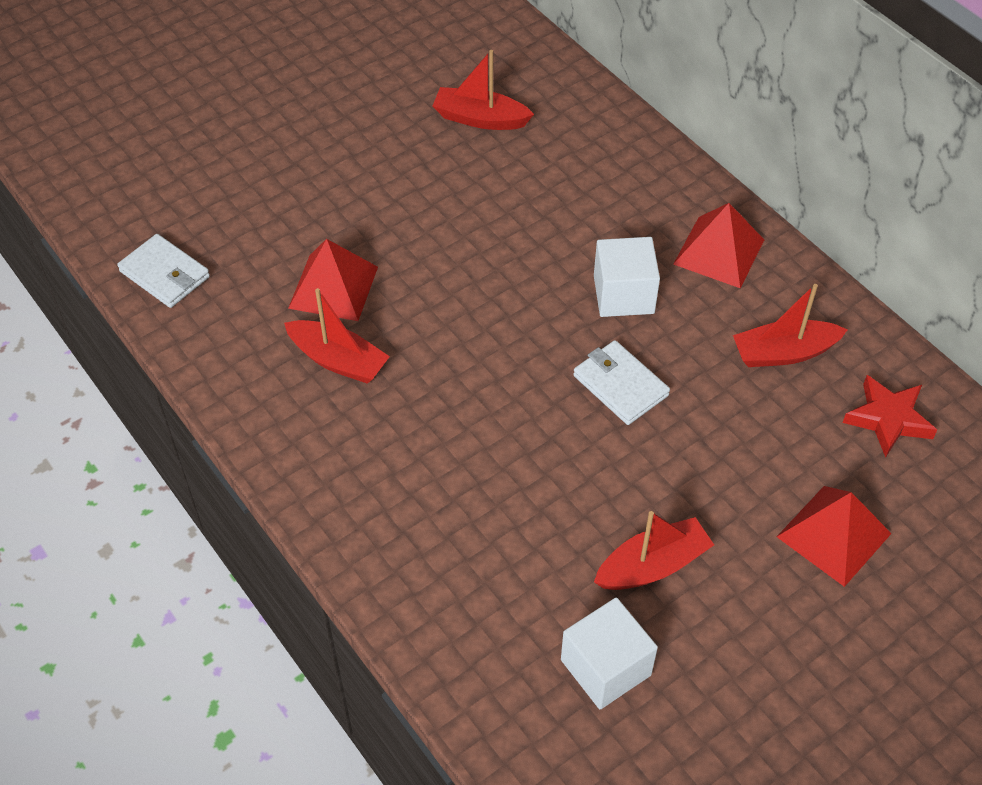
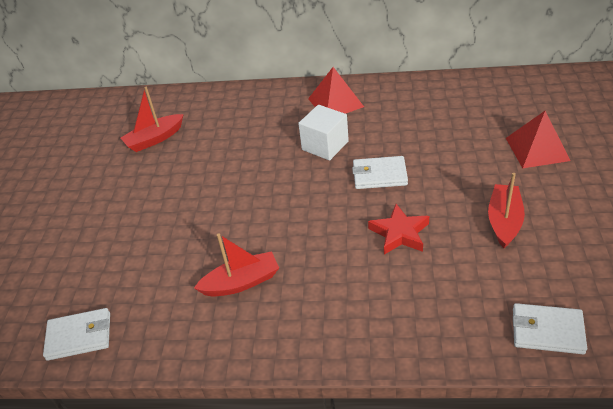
camera: 45 degrees left, 10 degrees down
(333, 287) = (188, 257): red pyramid -> none
(504, 697) = (547, 331): none -> white wallet
(605, 667) = (557, 274): white cube -> none
(784, 353) = (416, 112): red boat -> none
(888, 419) = (485, 100): red star -> red star (399, 233)

